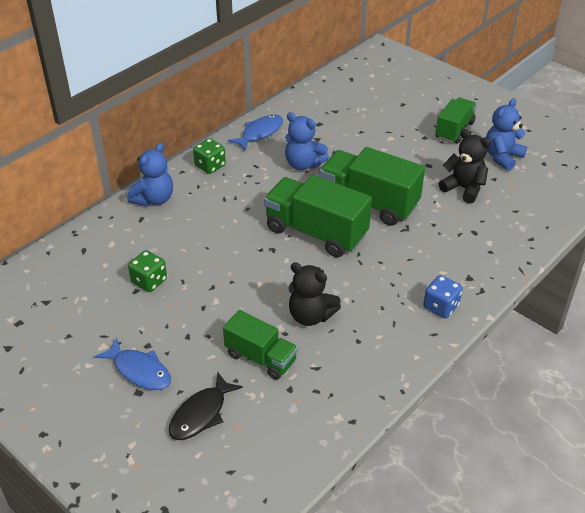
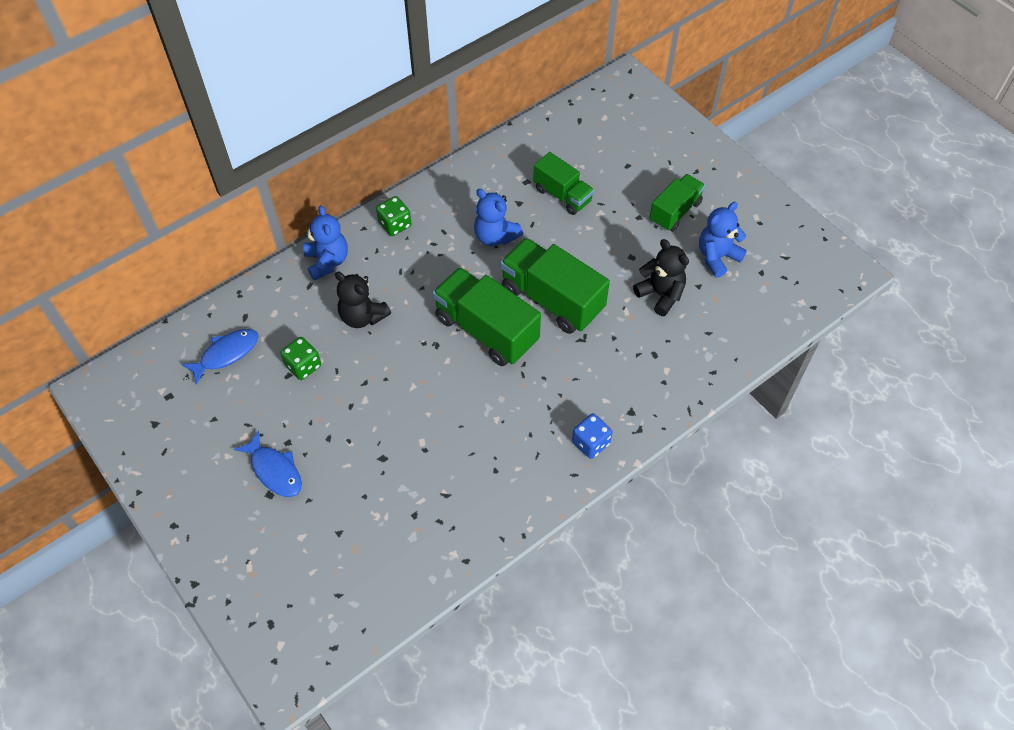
camera: 10 degrees right, 15 degrees up
(154, 199) = (327, 261): blue teddy bear -> blue teddy bear turned 60 degrees counterclockwise
(201, 414) = (324, 528): black fish -> none
(260, 133) = (458, 186): blue fish -> blue fish (226, 354)
(261, 357) = (394, 474): green truck -> green truck (562, 195)
(311, 316) = (455, 433): black teddy bear -> black teddy bear (362, 316)

